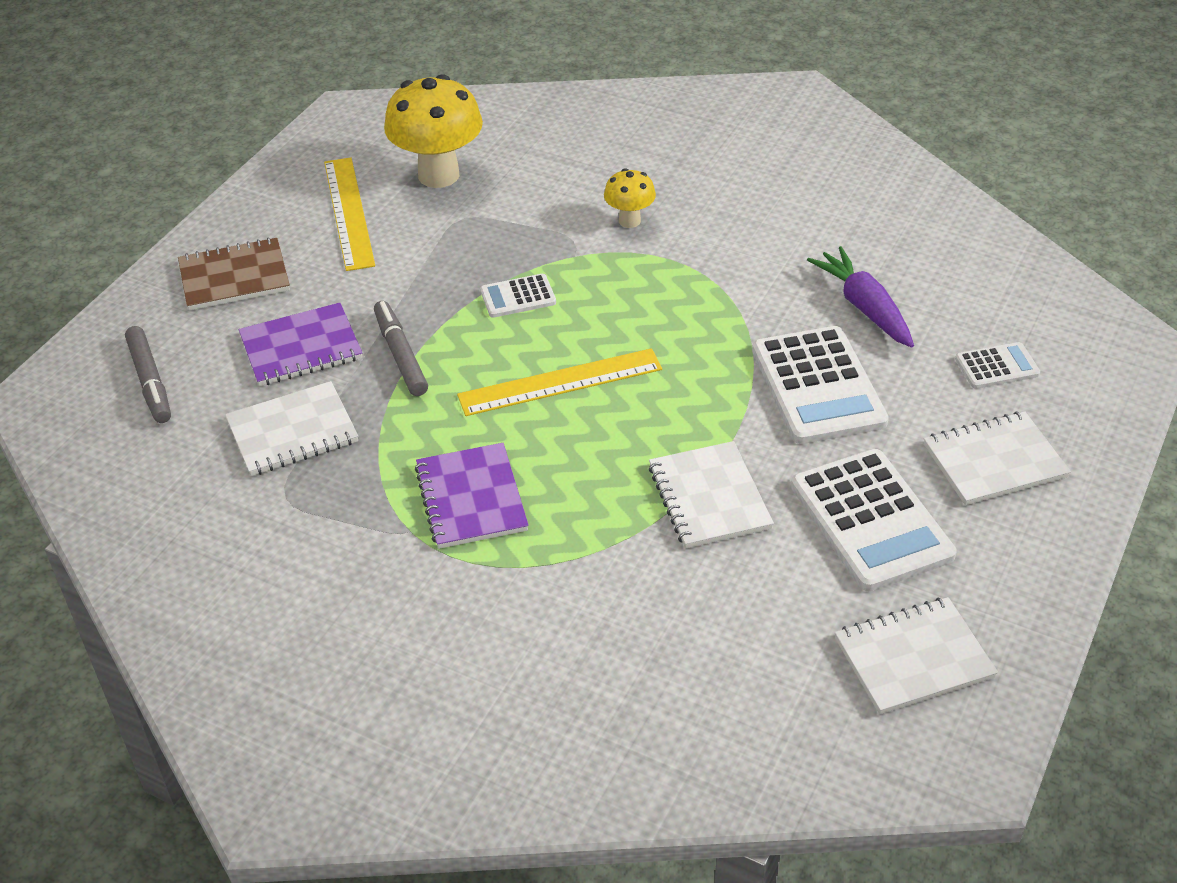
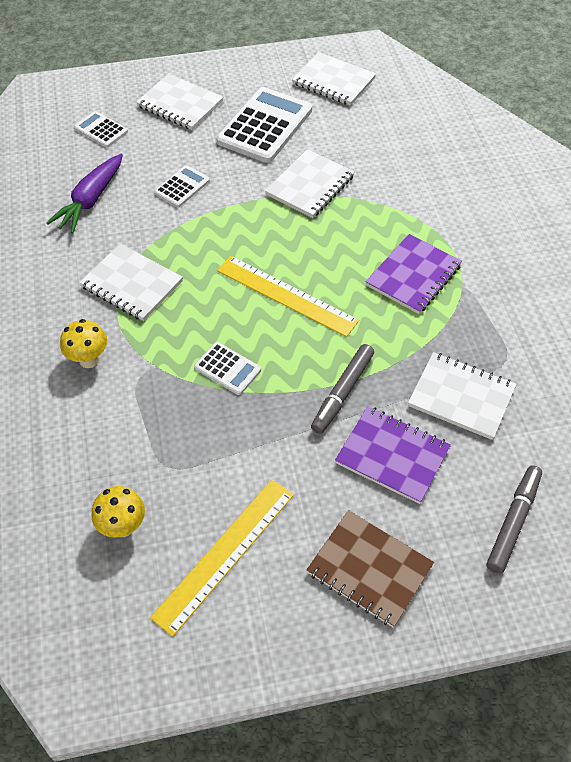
camera: 130 degrees left, 10 degrees up
(438, 175) = (123, 526): yellow mushroom -> yellow mushroom, size x0.52
(698, 284) = (132, 284): none -> white notebook
(817, 386) = (182, 187): white calculator -> white calculator, size x0.50

